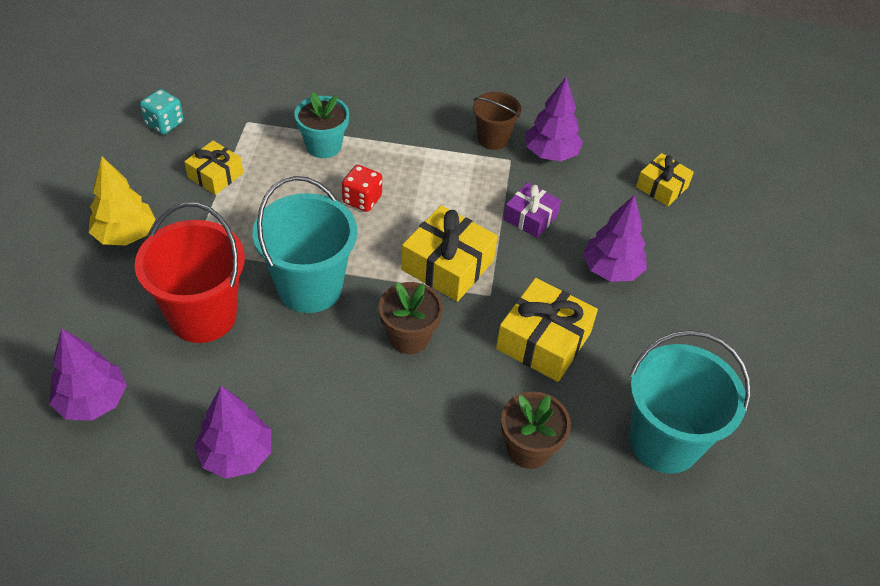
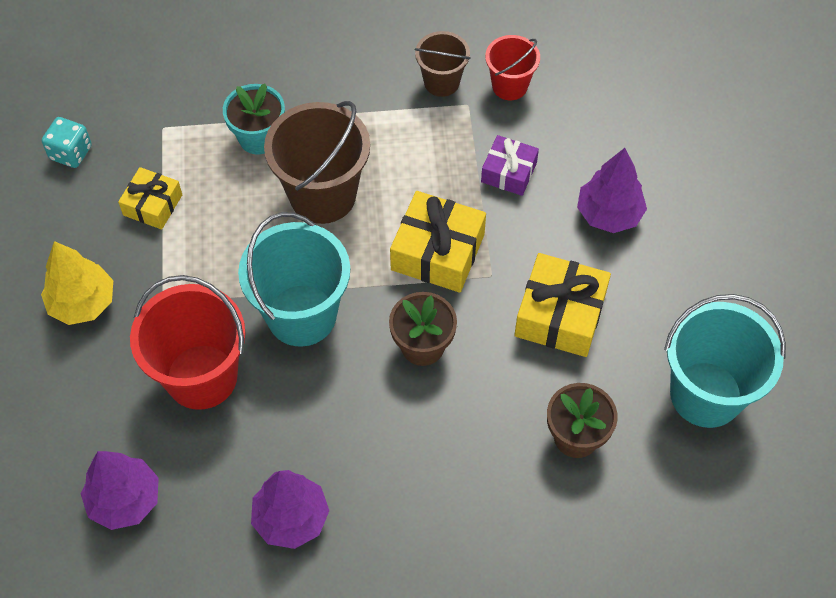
camera: 10 degrees left, 10 degrees up
(362, 199) = (323, 195): red dice -> brown bucket
(551, 154) = (509, 86): purple tree -> red bucket
(662, 187) = (638, 99): yellow gift -> none

